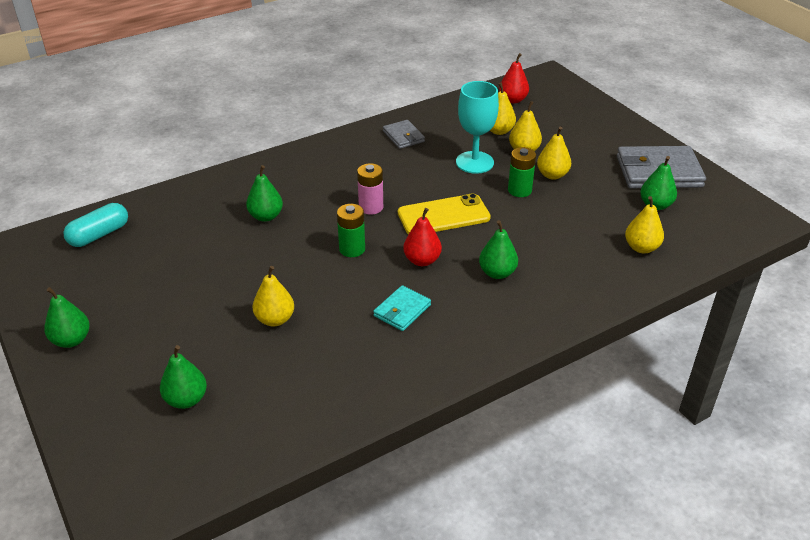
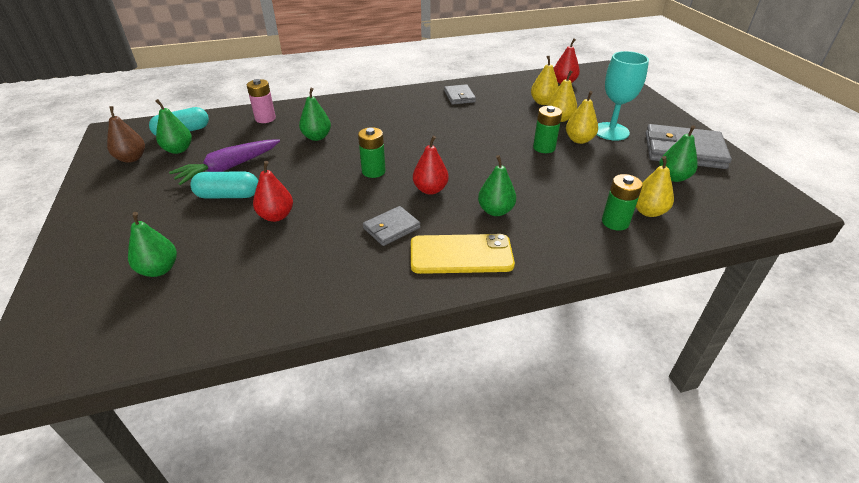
camera: 15 degrees right, 0 degrees up
(61, 280) = (132, 158): none -> brown pear
(71, 340) = (105, 203): green pear -> green pear (178, 150)
(186, 272) = (228, 168): none -> purple carrot
(207, 305) = (228, 195): none -> turquoise capsule
(275, 319) = (276, 216): yellow pear -> red pear
(371, 207) = (406, 142): pink battery -> pink battery (265, 118)
(402, 310) = (391, 228): turquoise wallet -> grey wallet
(443, 215) = (466, 157): yellow phone -> yellow phone (461, 254)
(474, 162) = (512, 122): turquoise goblet -> turquoise goblet (611, 131)
(614, 265) = (615, 222): none -> green battery

